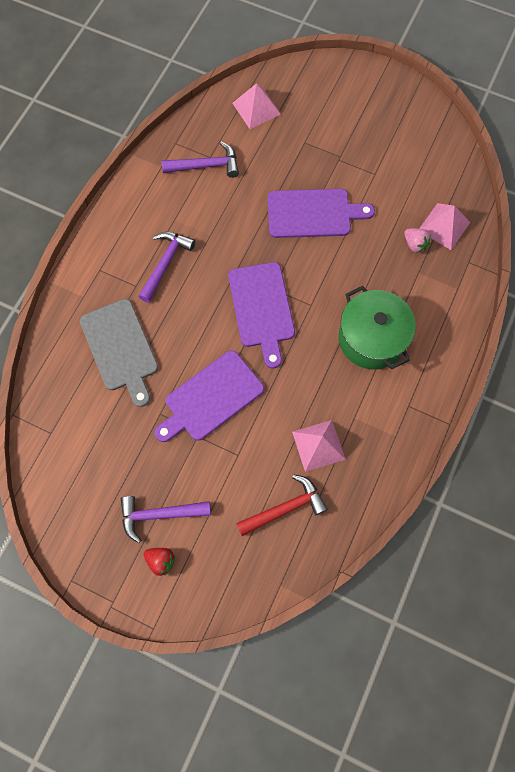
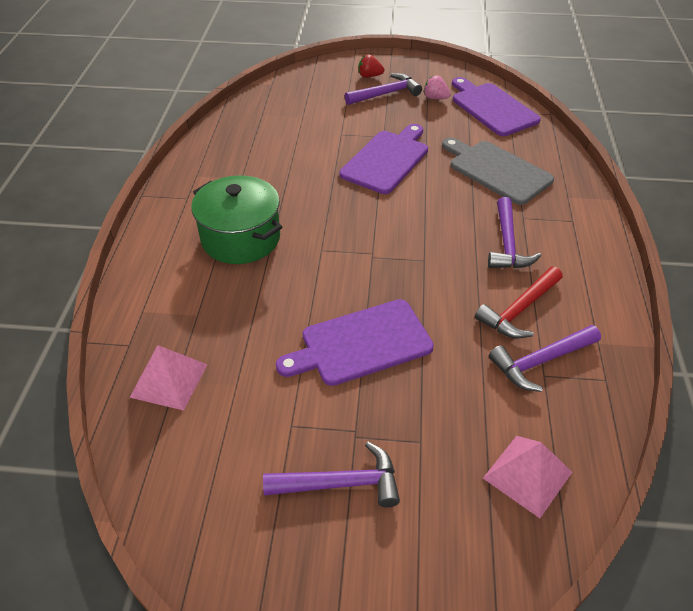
camera: 160 degrees right, 25 degrees down
(261, 308) = (375, 233): purple cutting board -> purple cutting board (492, 108)
(285, 508) = (284, 117): red hammer -> red hammer (519, 310)
(318, 445) = (270, 154): pink pyramid -> none
(357, 134) = (341, 483): none -> purple hammer
(414, 244) = (208, 345): pink strawberry -> pink strawberry (435, 98)

